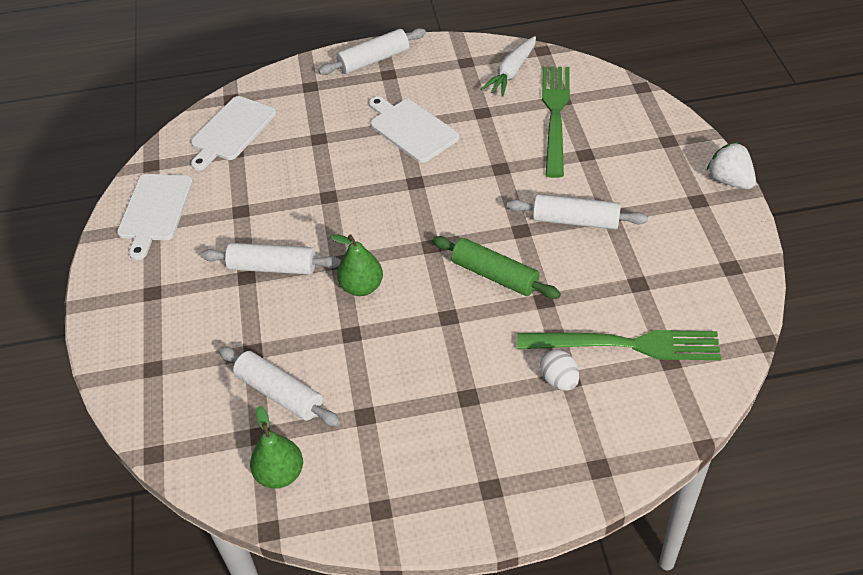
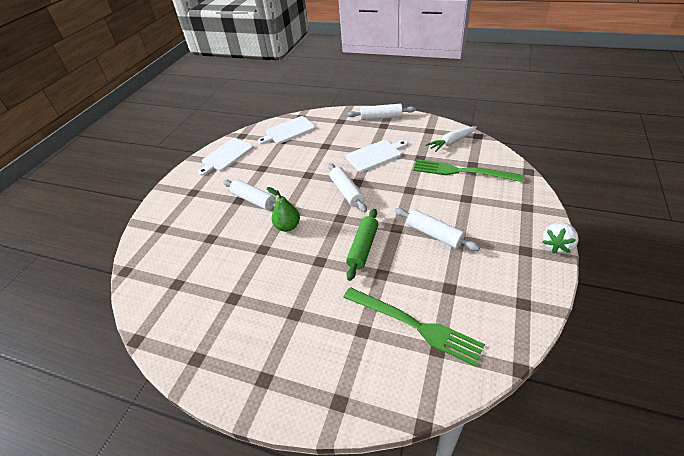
camera: 30 degrees right, 5 degrees down
(279, 393) = (203, 266): white rolling pin -> white rolling pin (346, 192)
(280, 474) = (167, 311): green pear -> none
(412, 129) = (375, 155): white cutting board -> white cutting board turned 75 degrees clockwise
(495, 275) = (363, 248): green rolling pin -> green rolling pin turned 45 degrees clockwise
(555, 115) = (462, 171): green fork -> green fork turned 105 degrees counterclockwise
(559, 380) = (355, 329): white egg -> none
(729, 180) = (557, 245): white strawberry -> white strawberry turned 135 degrees counterclockwise

